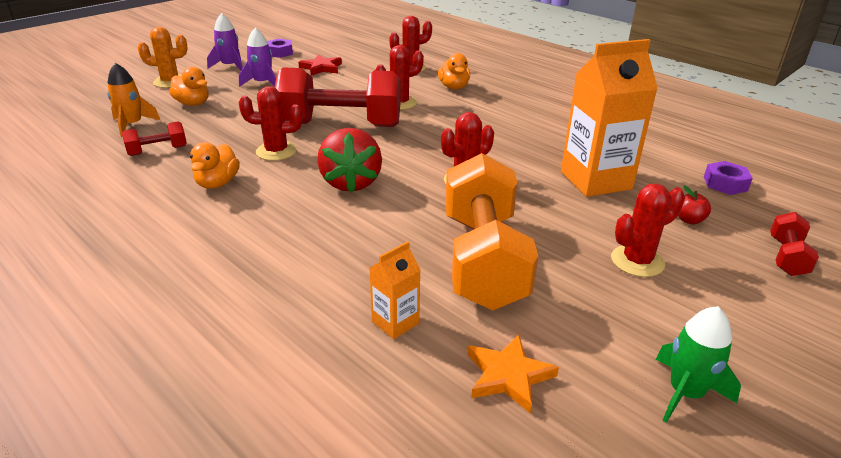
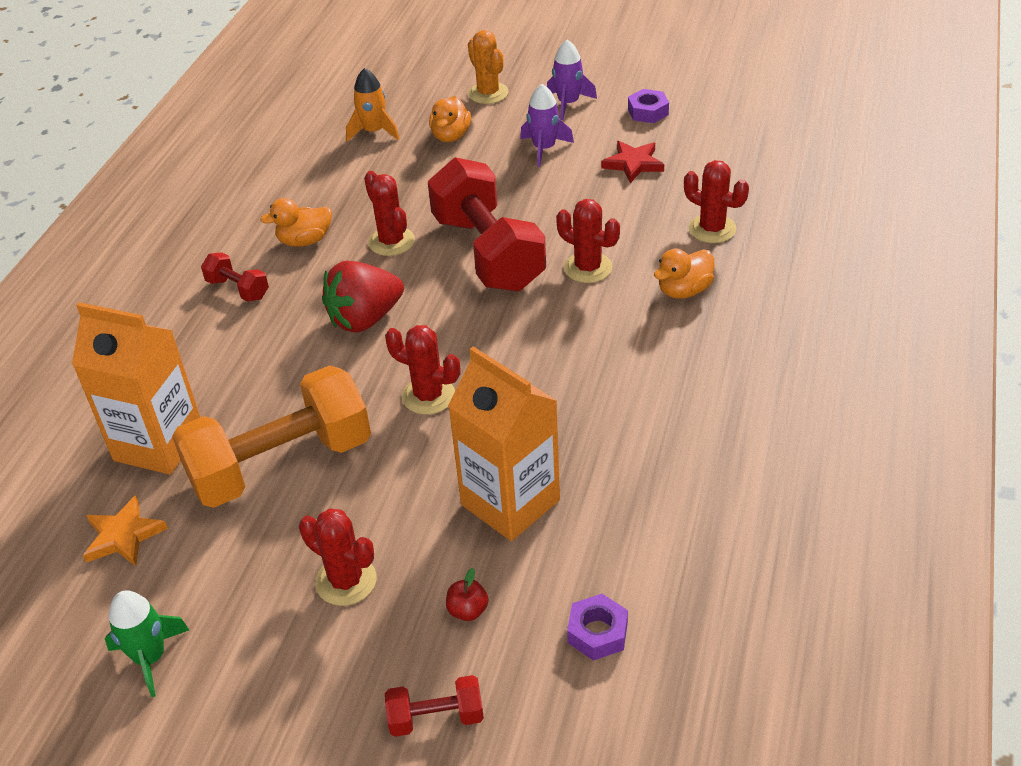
camera: 65 degrees right, 10 degrees up
(158, 151) = (337, 175): red dumbbell -> red dumbbell (238, 289)
(395, 322) = (159, 444): orange carton -> orange carton, size x2.11

